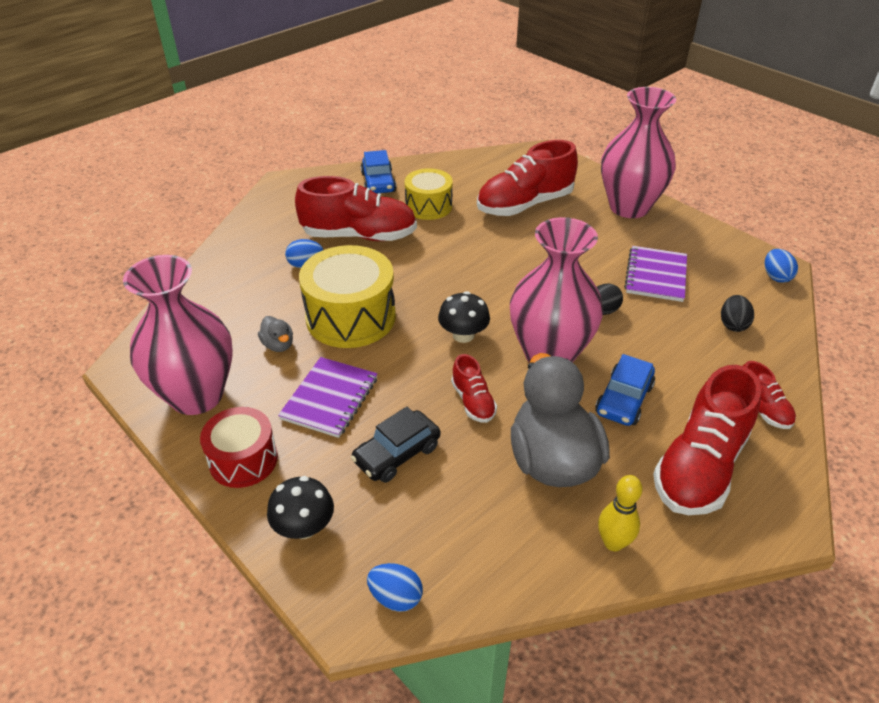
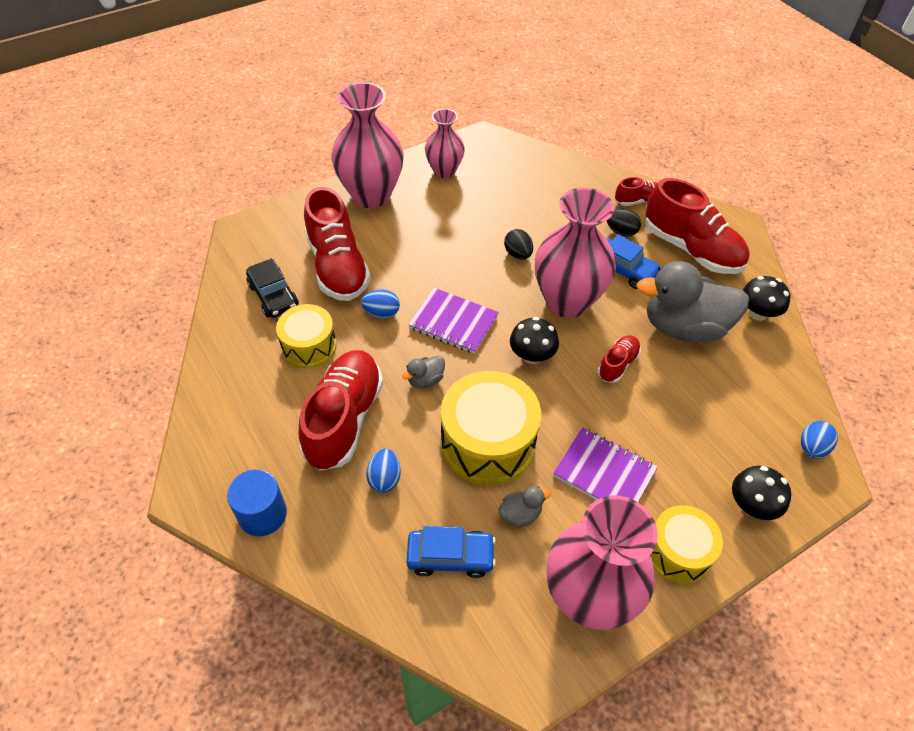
camera: 80 degrees left, 10 degrees up
(243, 460) = (678, 552): red drum -> yellow drum
(268, 214) = (262, 514): none -> blue cylinder
(378, 183) = (238, 387): blue car -> blue car (450, 557)
(397, 454) = (674, 428): black car -> black car (273, 296)
(412, 272) = (425, 380): none -> grey duck
(473, 401) = (617, 364): red shoe -> red shoe turned 45 degrees counterclockwise
(613, 543) = (757, 313): yellow bowling pin -> black mushroom
(655, 275) = (478, 208): purple notebook -> purple notebook (453, 322)
(698, 246) = (444, 171): none -> pink vase
(733, 324) = (549, 185): black egg -> black egg (621, 232)
(776, 277) = (497, 143): blue egg -> blue egg (381, 313)

